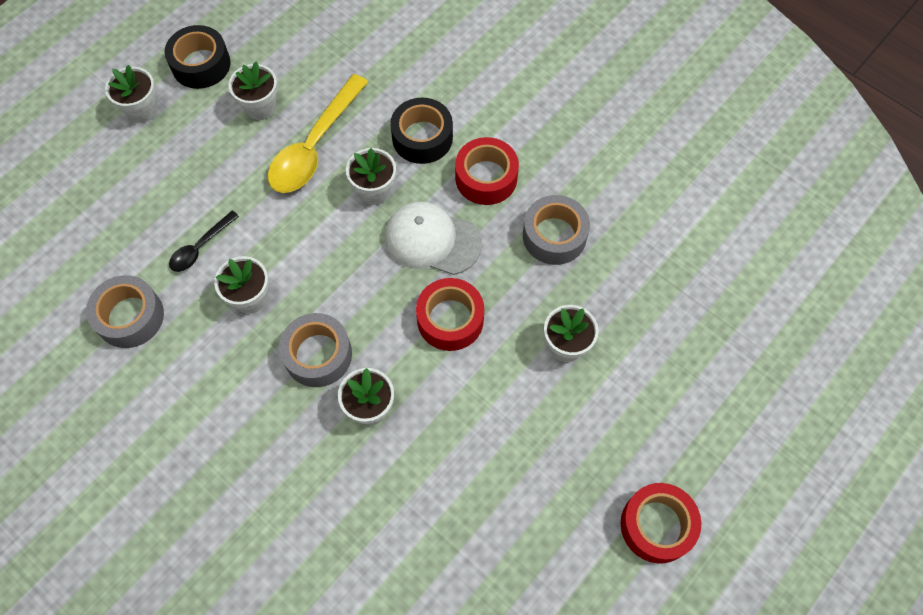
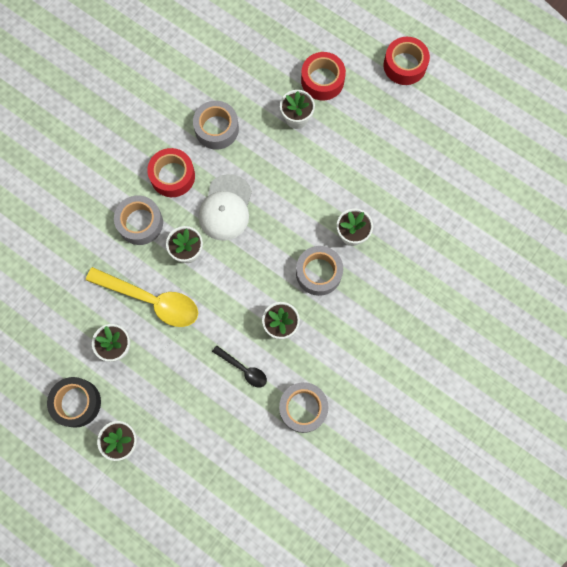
camera: 95 degrees left, 10 degrees up
(422, 137) = (140, 223): black tape -> grey tape
(450, 319) = (285, 191): red tape -> red tape (322, 80)

